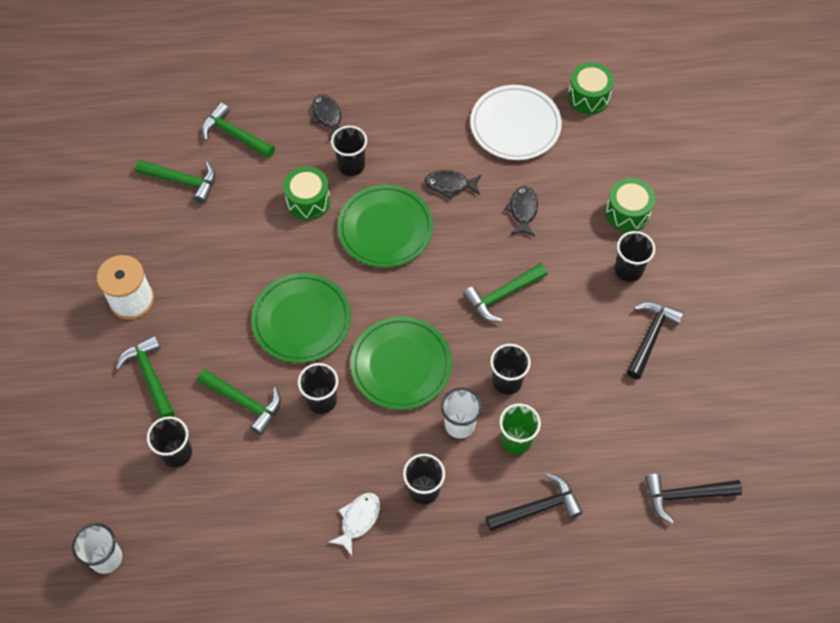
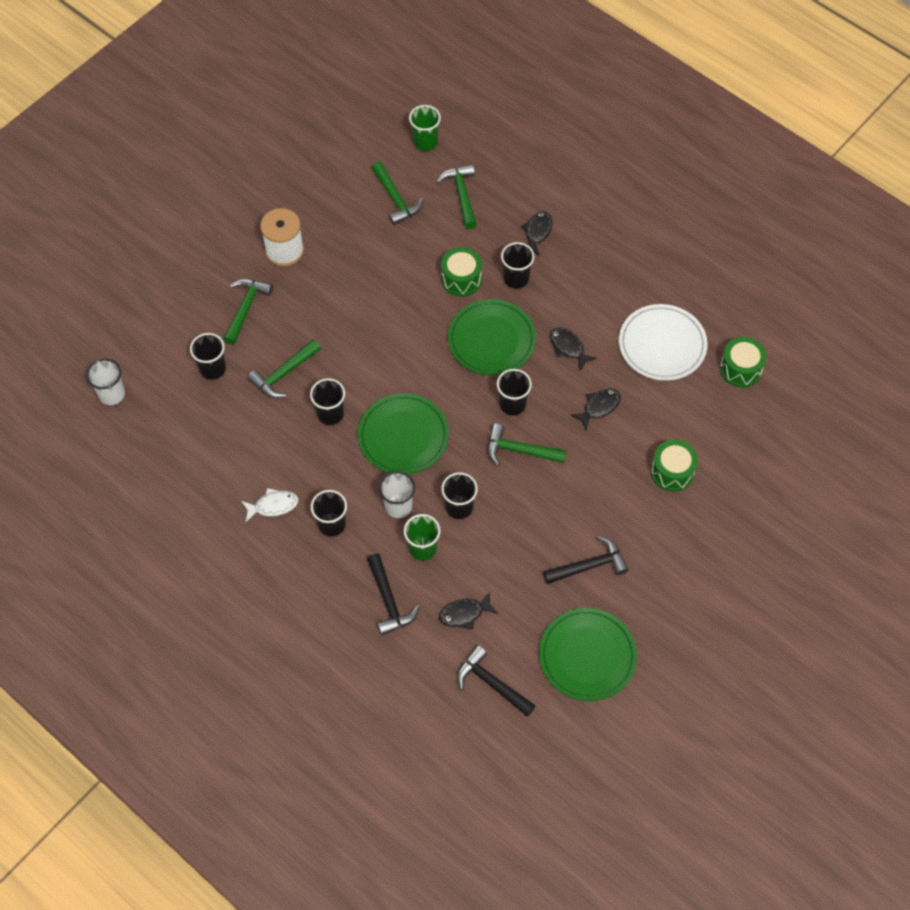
camera: 45 degrees right, 0 degrees up
(157, 117) = (425, 142): none -> green cup
(245, 402) = (283, 374): green hammer -> green hammer turned 60 degrees clockwise
(301, 320) = (372, 353): green plate -> green plate (587, 656)
(538, 508) = (389, 601): black hammer -> black hammer turned 45 degrees clockwise
(605, 461) = (464, 614): none -> black fish
(628, 270) = (626, 510): black cup -> black cup (512, 404)

